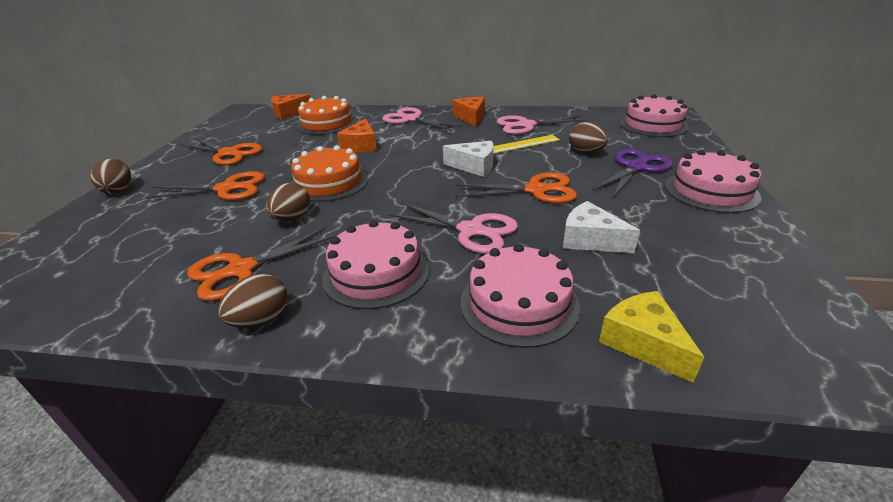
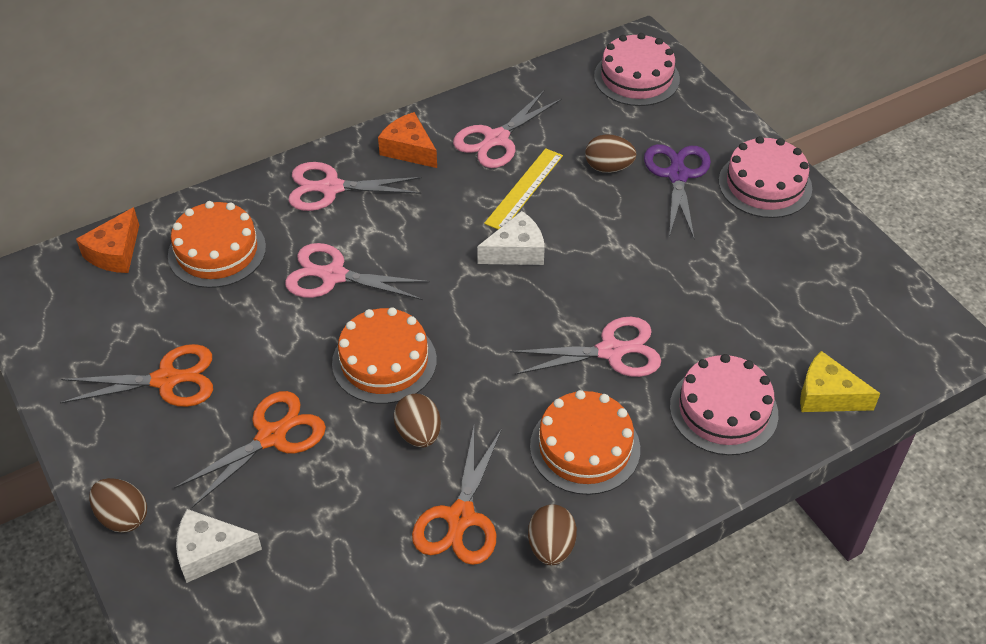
camera: 40 degrees left, 15 degrees up
(361, 145) = (333, 276): orange cheese -> pink scissors
(376, 273) = (585, 447): pink cake -> orange cake
(536, 190) = (615, 261): orange scissors -> none
(590, 240) = (717, 308): white cheese -> white cheese (210, 552)

